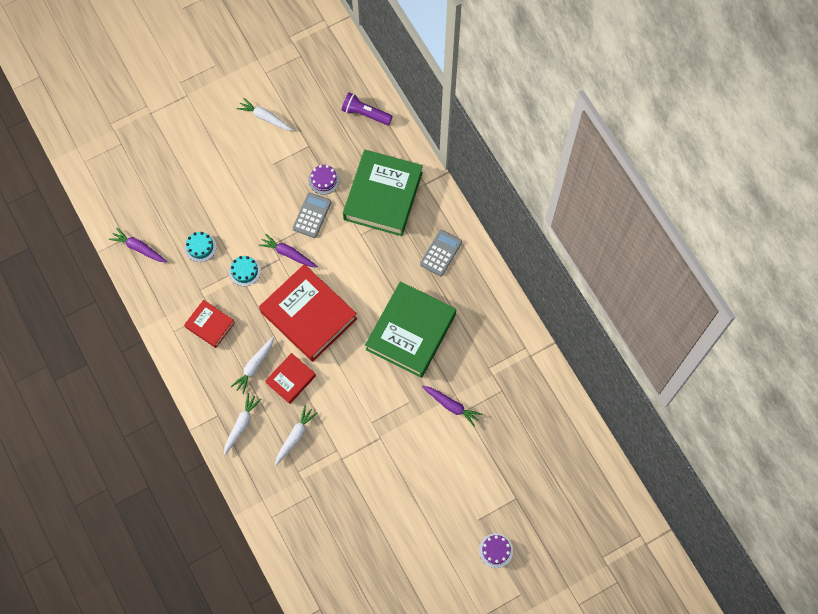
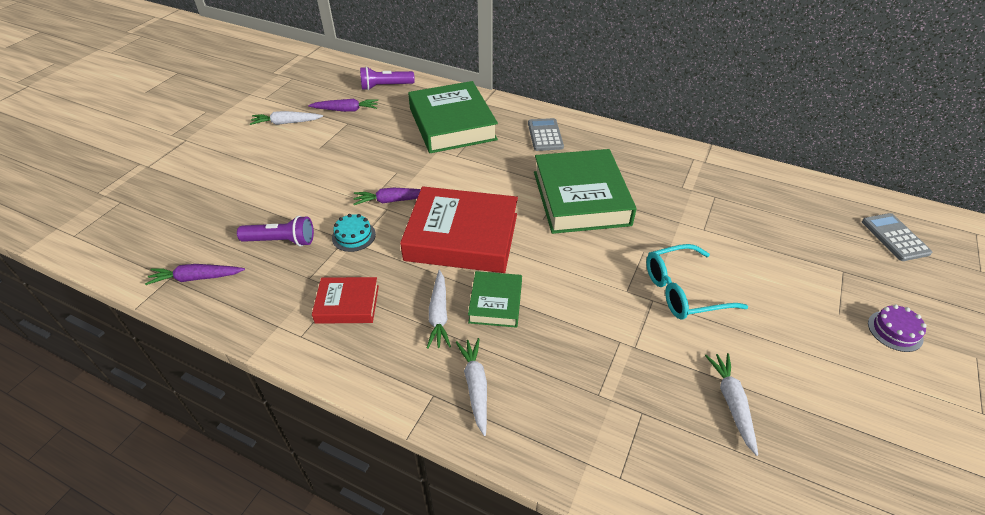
camera: 35 degrees left, 25 degrees down
(200, 247) = (281, 241): turquoise cake -> purple flashlight
(291, 379) = (495, 303): red book -> green book
(295, 436) = (556, 357): white carrot -> white carrot (732, 403)
(312, 215) = (393, 164): grey calculator -> grey calculator (894, 237)
(324, 180) = (383, 137): purple cake -> none
(404, 444) = (683, 291): none -> turquoise glasses
(451, 406) = (687, 232): purple carrot -> purple carrot (346, 110)

